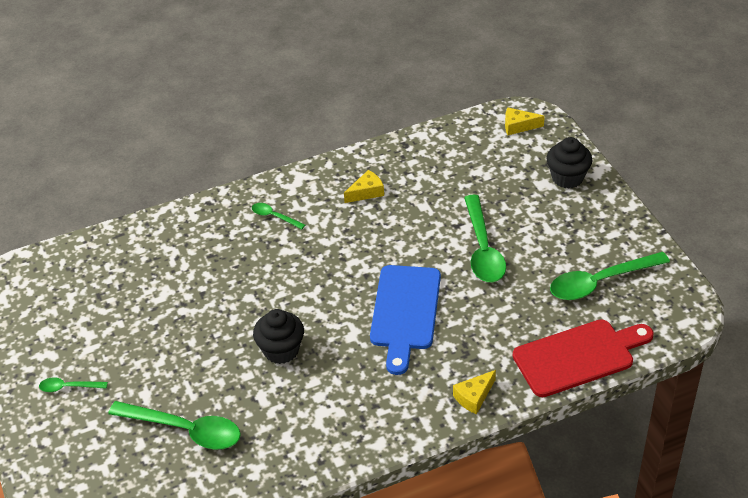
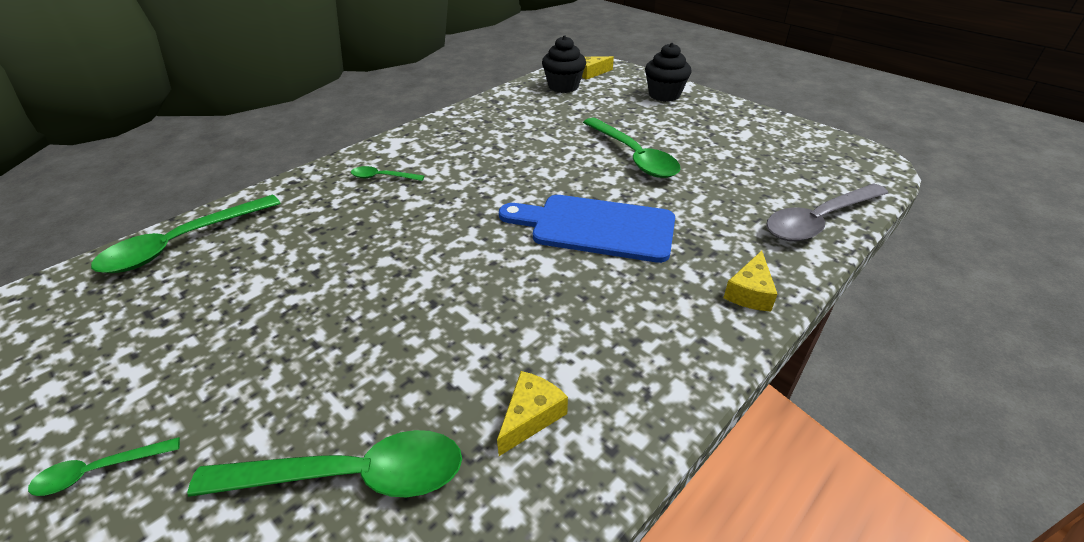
camera: 25 degrees left, 5 degrees down
(281, 350) = (461, 309): black cupcake -> black cupcake (563, 86)
(366, 192) = (478, 139): yellow cheese -> yellow cheese (531, 417)
(405, 312) = (595, 227): blue cutting board -> blue cutting board turned 120 degrees clockwise
(578, 356) = (818, 220): red cutting board -> grey spoon
(600, 282) = (770, 156): green spoon -> green spoon (182, 243)

